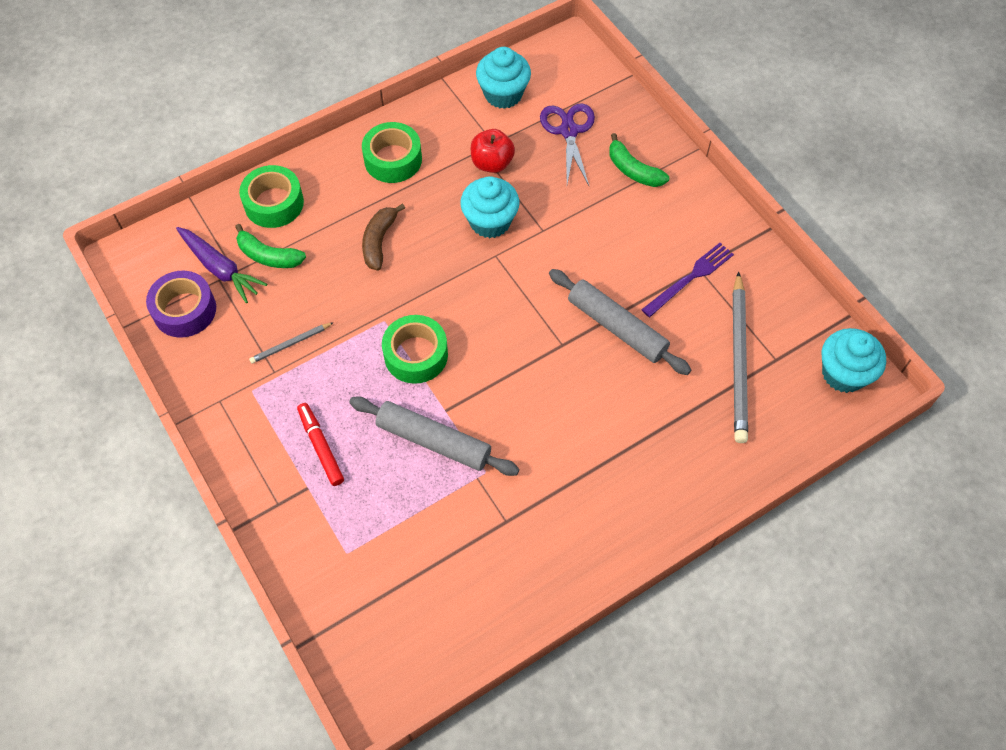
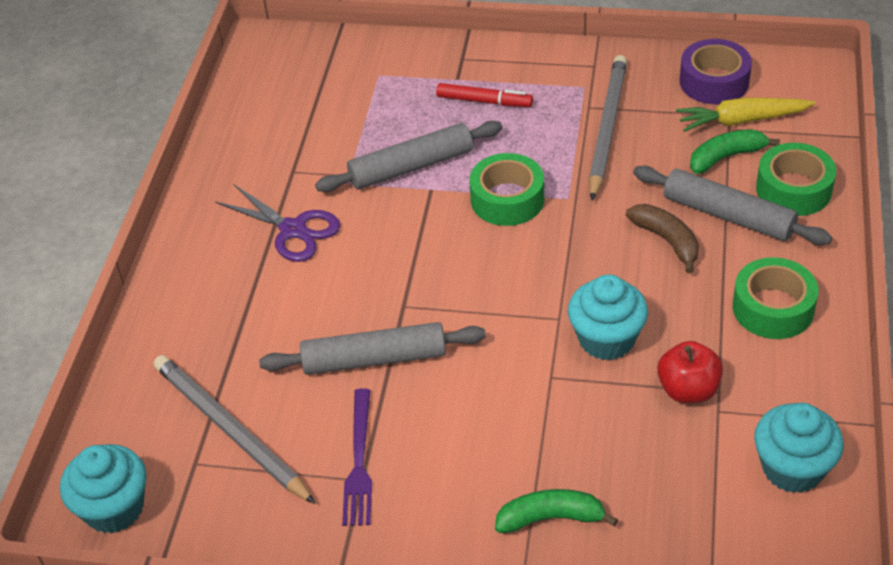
camera: 135 degrees right, 15 degrees down
(220, 268) = (742, 121): purple carrot -> yellow carrot
(290, 344) = (607, 128): grey pencil -> grey pencil, size x2.11
(328, 223) = (728, 215): none -> grey rolling pin
(569, 131) = (671, 495): purple scissors -> purple scissors (293, 230)

